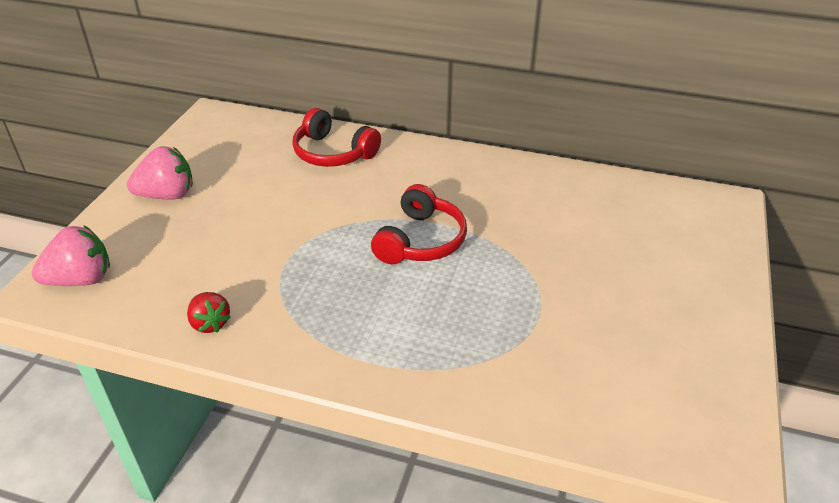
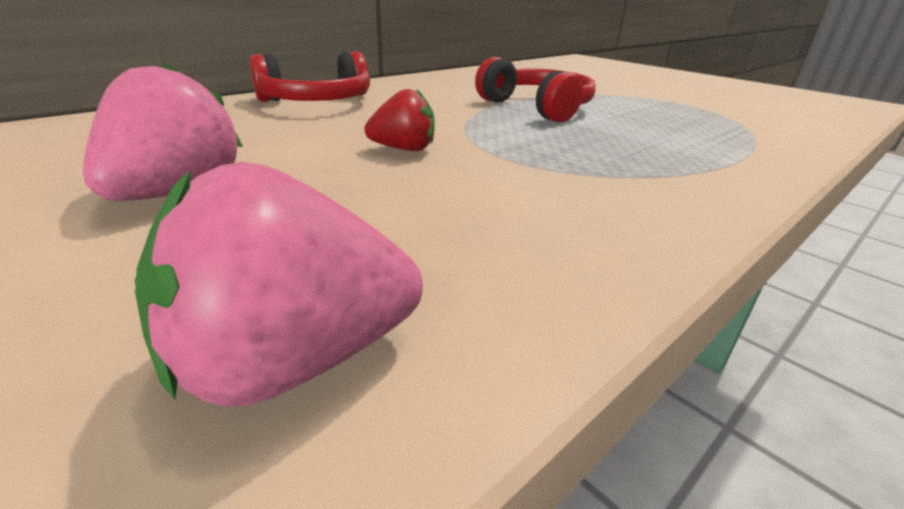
camera: 60 degrees left, 10 degrees down
(81, 280) = (295, 359): pink strawberry -> pink strawberry turned 120 degrees counterclockwise
(210, 323) = (614, 228): red strawberry -> red strawberry (404, 149)

